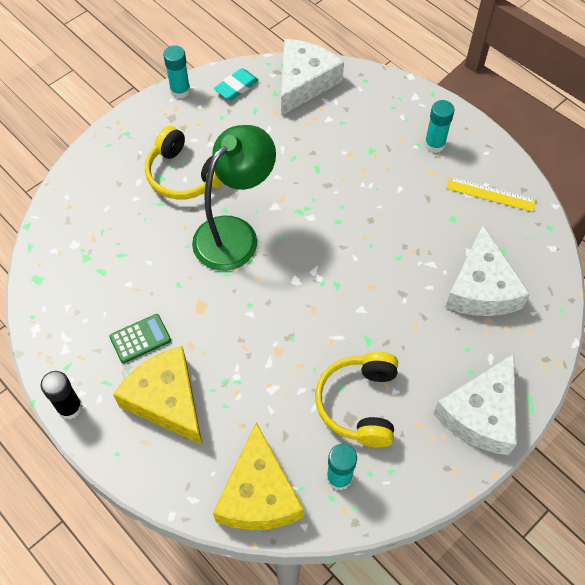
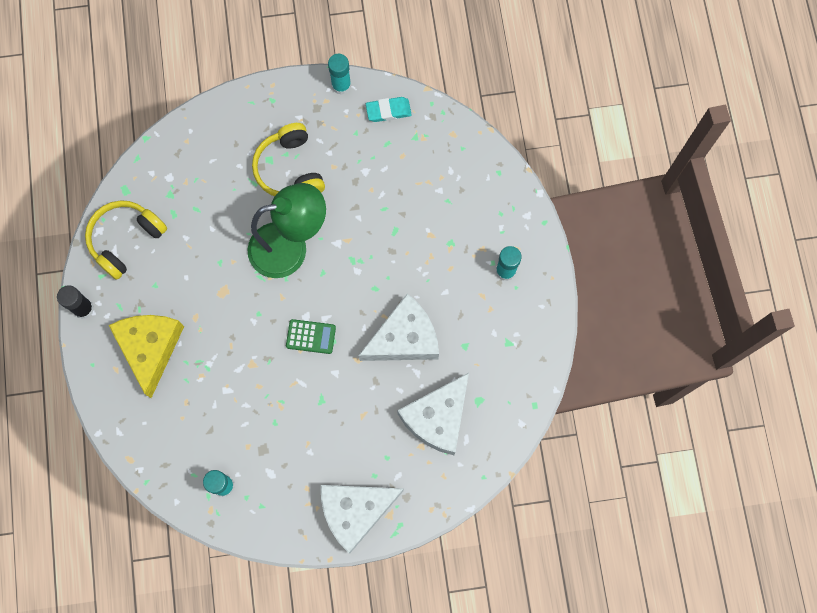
camera: 35 degrees right, 15 degrees up
(140, 339) = (164, 288): green calculator -> green calculator (311, 336)
(259, 494) = (163, 459): yellow cheese -> none
(304, 82) = (446, 142): white cheese -> white cheese (404, 338)
(359, 404) = (277, 443): yellow headphones -> yellow headphones (125, 240)
(491, 194) = (513, 345): yellow ruler -> none

